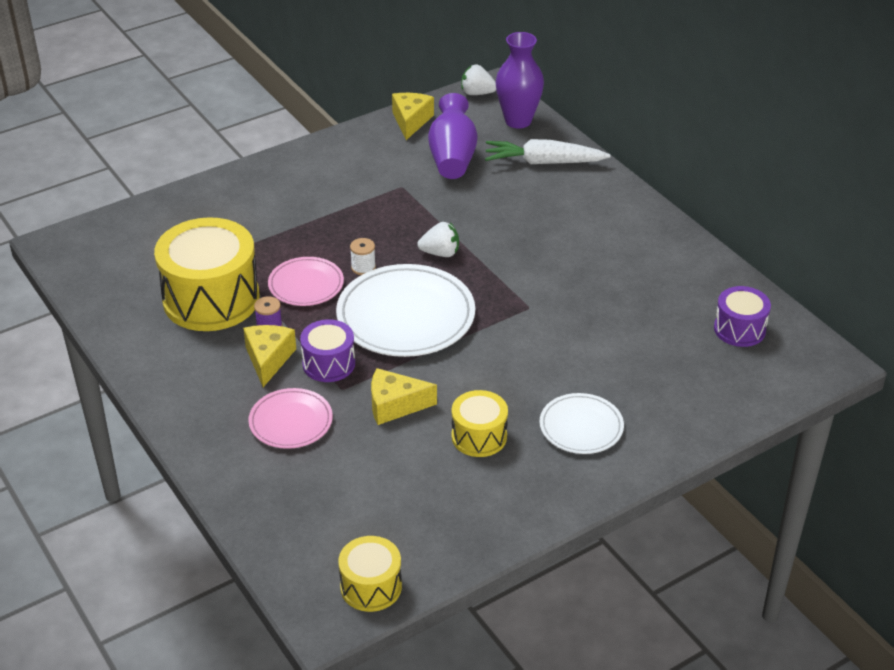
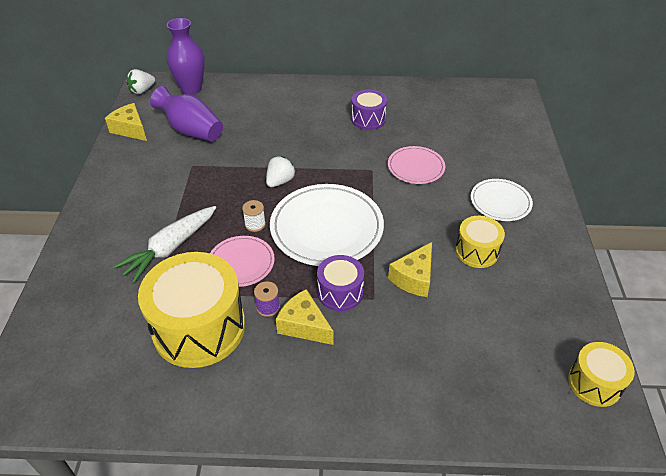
camera: 55 degrees left, 5 degrees up
(291, 421) = (386, 346): pink plate -> pink plate (416, 167)
(543, 162) = (243, 99): white carrot -> white carrot (170, 248)
(739, 329) = (464, 105): purple drum -> purple drum (368, 119)

